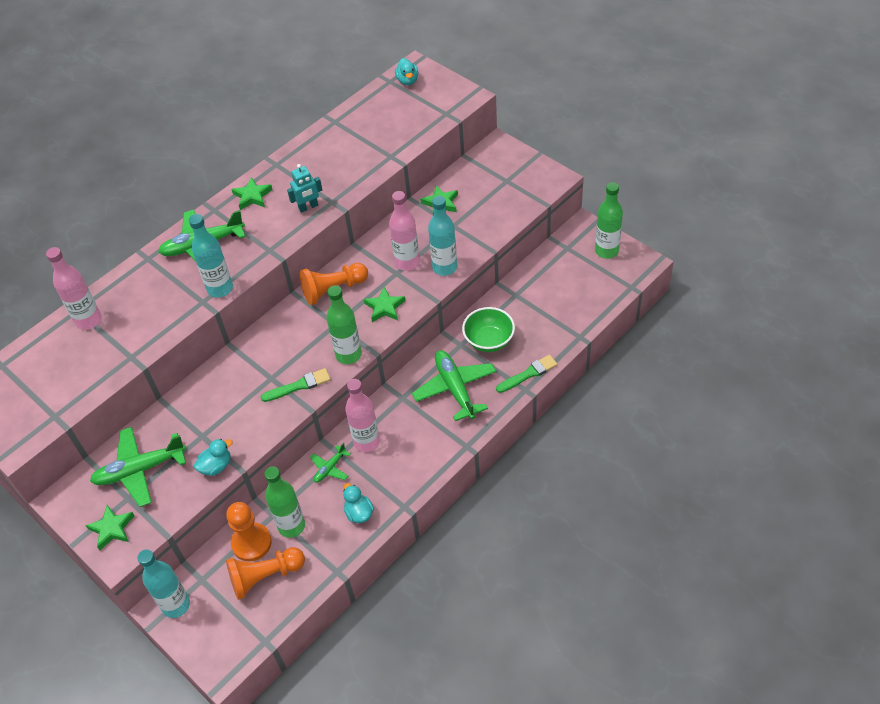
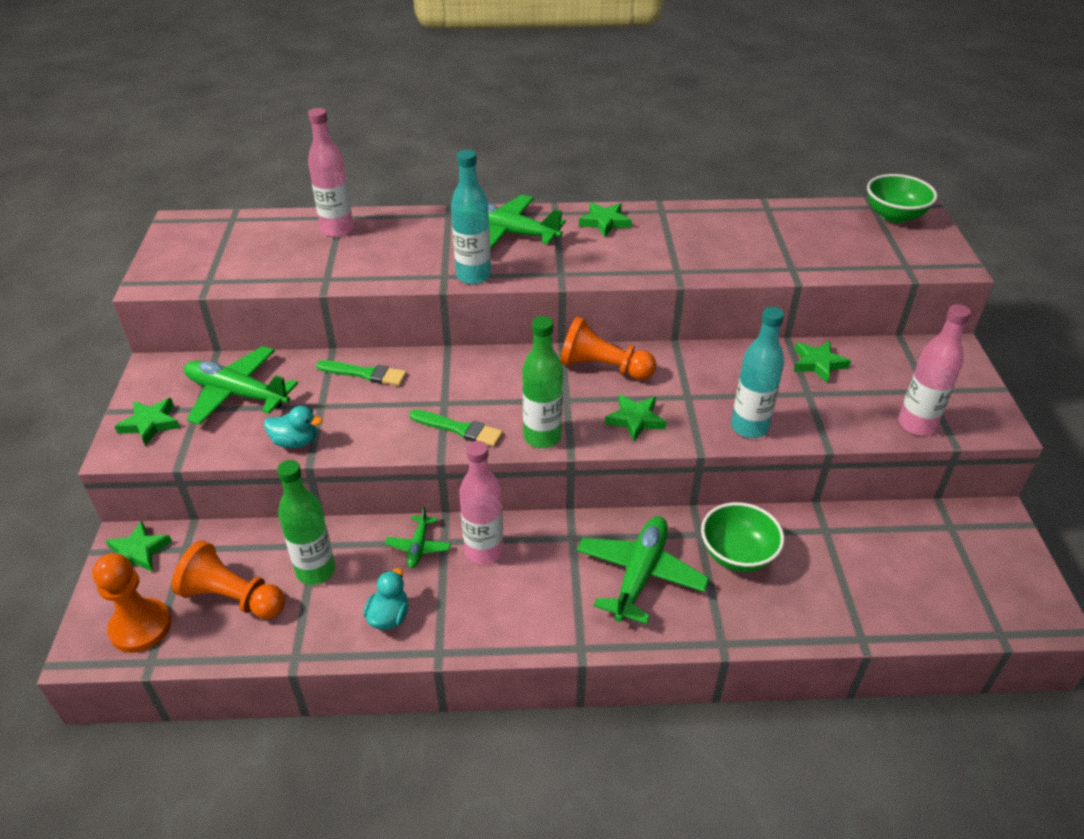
camera: 40 degrees right, 10 degrees down
(176, 605) = (138, 552): turquoise bottle -> green star
(251, 543) = (264, 554): orange pawn -> orange pawn (140, 627)
(308, 207) = (647, 262): turquoise robot -> none
(330, 468) = (418, 547): green plane -> green plane turned 75 degrees counterclockwise
(407, 80) = (894, 216): turquoise duck -> green bowl
(407, 262) = (712, 394): pink bottle -> pink bottle (916, 425)
(528, 374) = (746, 629): green brush -> green brush (365, 374)
(606, 251) = (1006, 567): green bottle -> none

